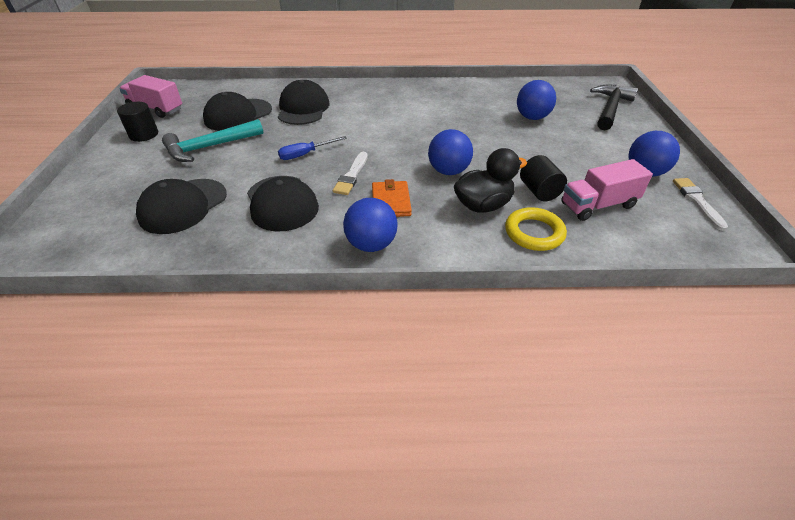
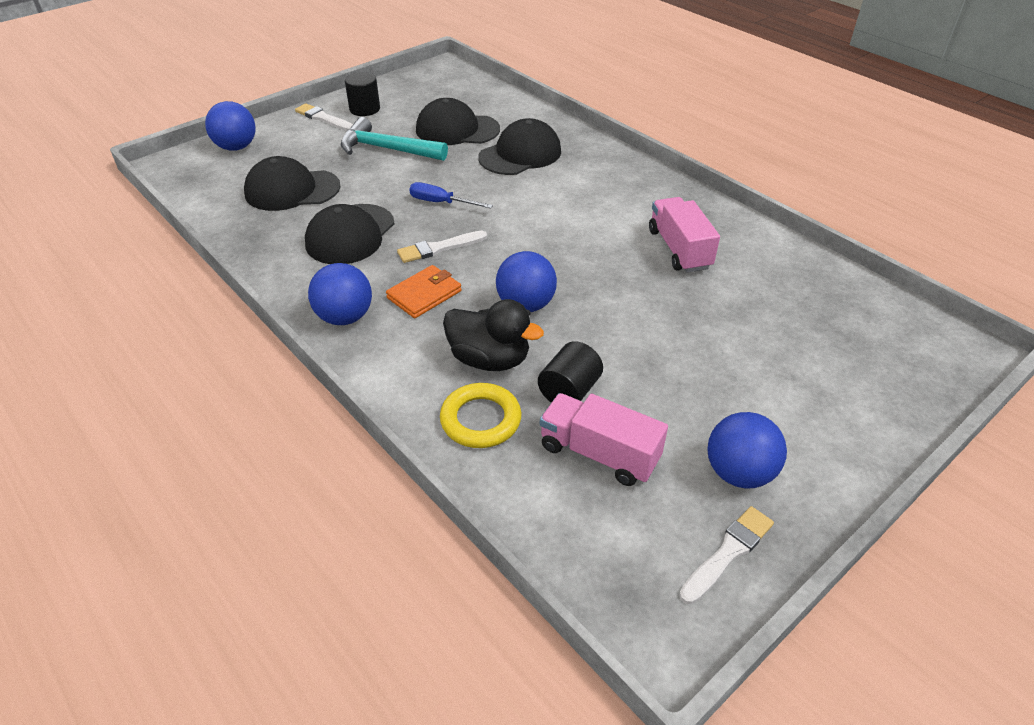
camera: 50 degrees right, 0 degrees up
(119, 155) = (323, 118): none -> white brush
(156, 109) = (409, 88): pink truck -> pink truck (679, 249)
(532, 117) = (741, 314): blue ball -> blue ball (236, 147)
(610, 108) = (883, 376): black hammer -> none

